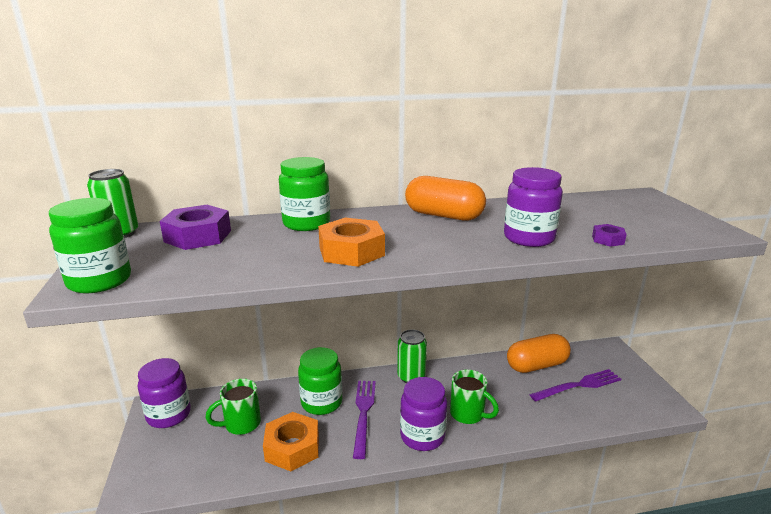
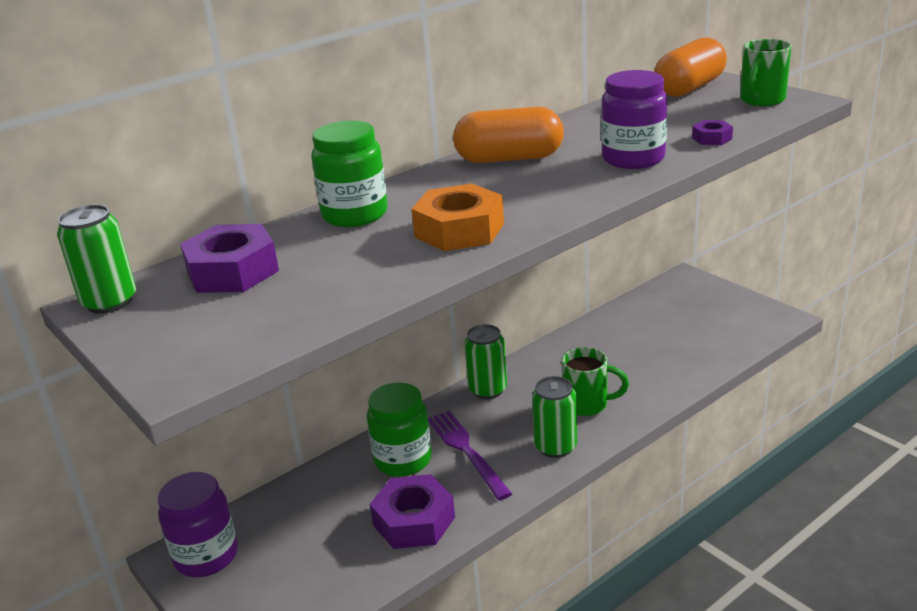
camera: 25 degrees left, 5 degrees up
(99, 281) = (192, 360): green jar -> none
(241, 424) = (321, 524): green mug -> green mug (761, 100)
(292, 448) = (414, 521): orange nut -> purple nut
(422, 436) = (555, 447): purple jar -> green can
(536, 365) = (620, 325): orange capsule -> orange capsule (689, 88)
(579, 385) = (680, 330): purple fork -> none

